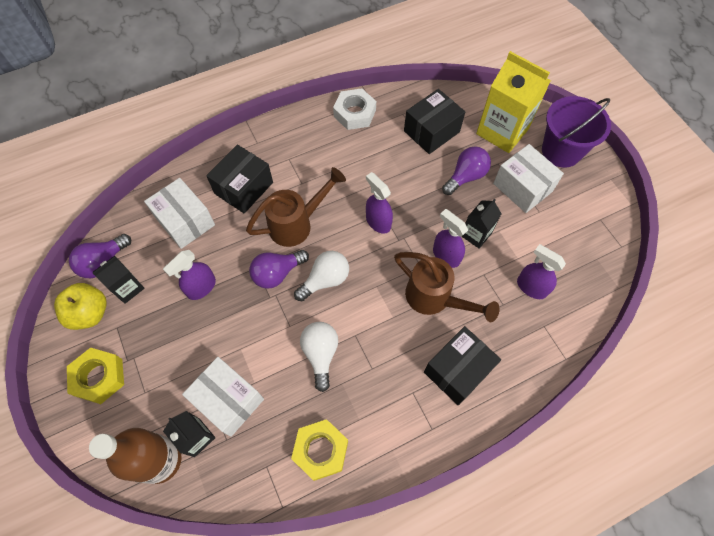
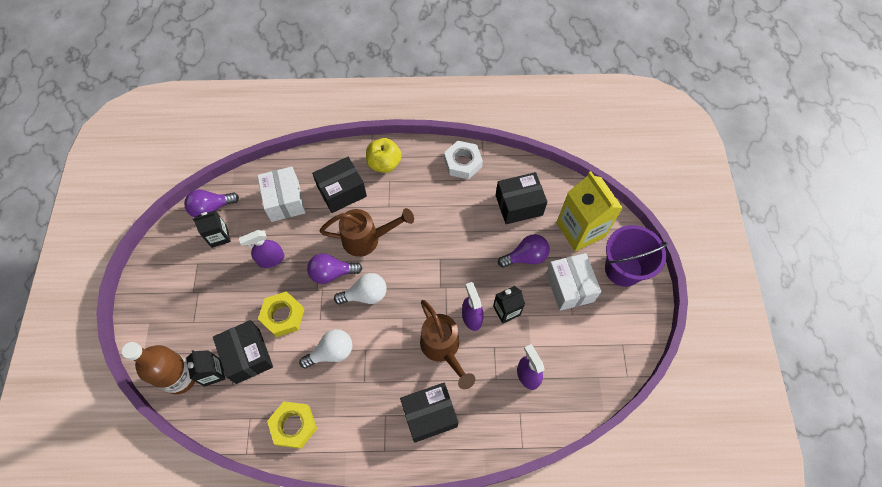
camera: 25 degrees right, 0 degrees up
(90, 313) = (184, 244): yellow apple -> yellow apple (384, 163)
(99, 377) = (168, 296): yellow nut -> yellow nut (283, 316)
(228, 400) = (248, 356): white box -> black box
(320, 354) = (331, 352): white light bulb -> white light bulb turned 45 degrees clockwise
(378, 222) = (432, 265): purple spray bottle -> none

